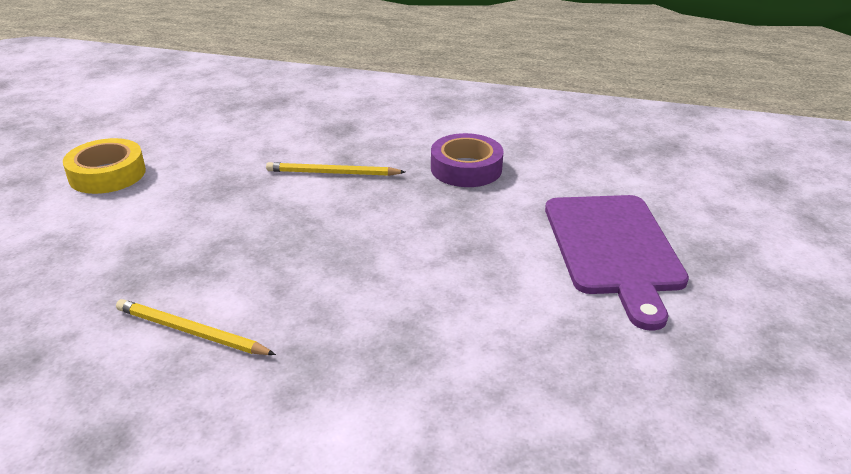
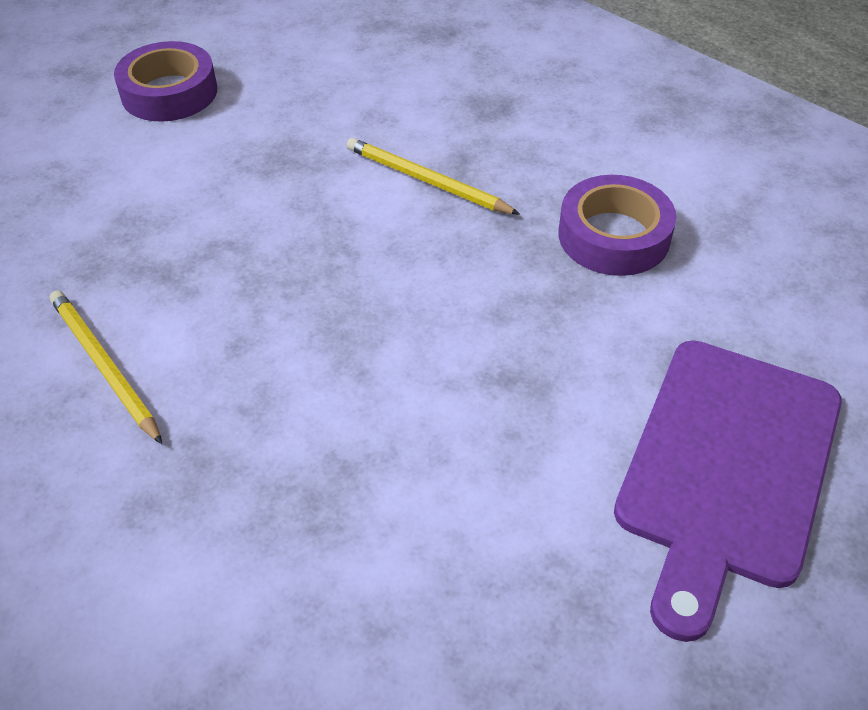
camera: 30 degrees right, 15 degrees up
(107, 174) = (169, 92): yellow tape -> purple tape

